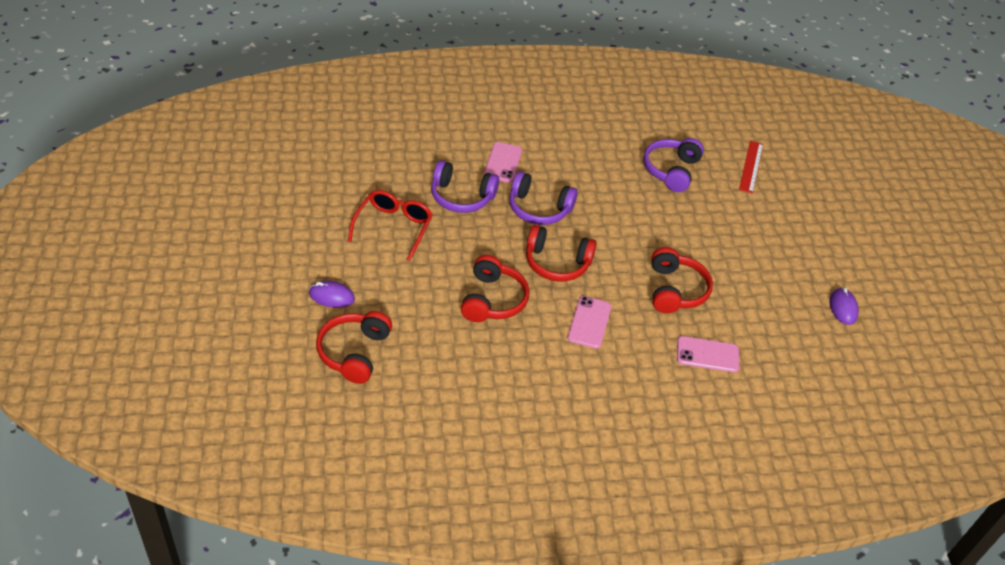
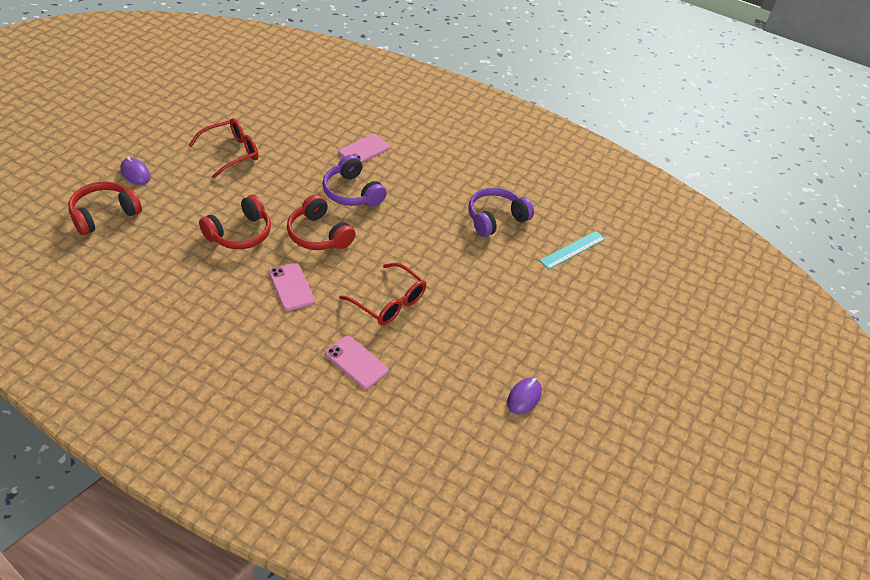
camera: 35 degrees right, 0 degrees up
(461, 197) = (304, 157): purple headphones -> none
(589, 322) = (291, 287): pink phone -> pink phone turned 75 degrees counterclockwise
(675, 290) = (389, 302): red headphones -> red glasses
(751, 166) = (572, 250): red ruler -> turquoise ruler

